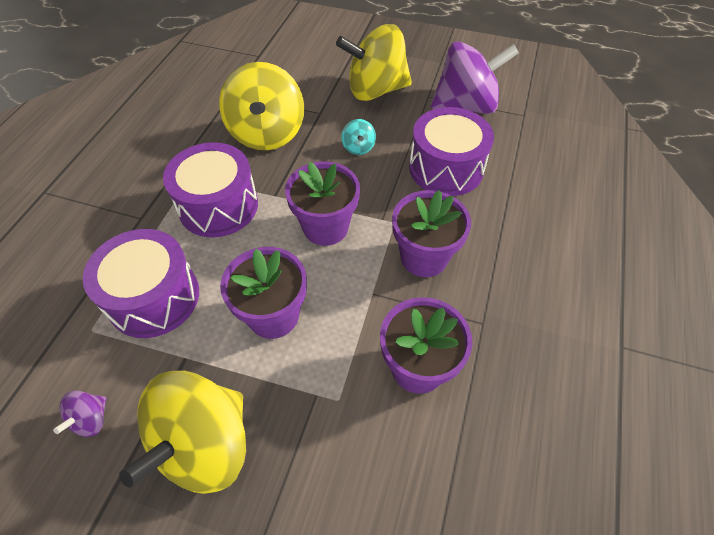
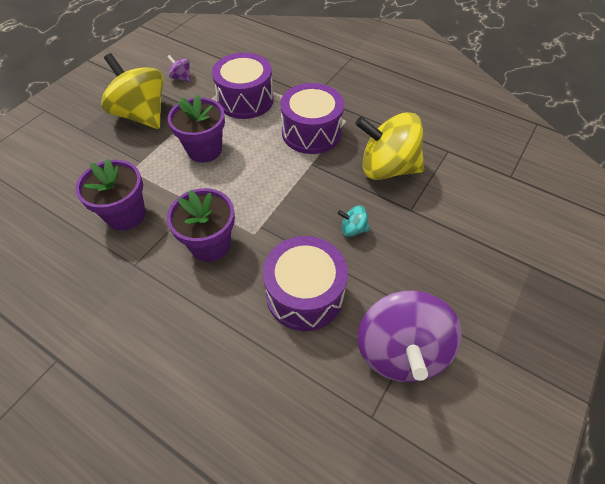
camera: 105 degrees right, 0 degrees up
(325, 227) = (267, 188): purple flower pot -> none
(375, 90) = (441, 264): yellow spinning top -> none

